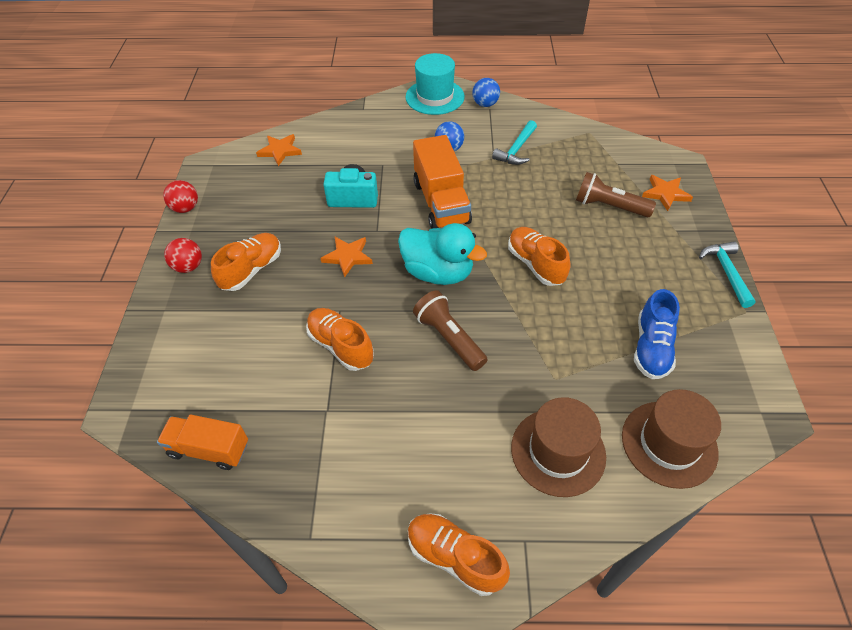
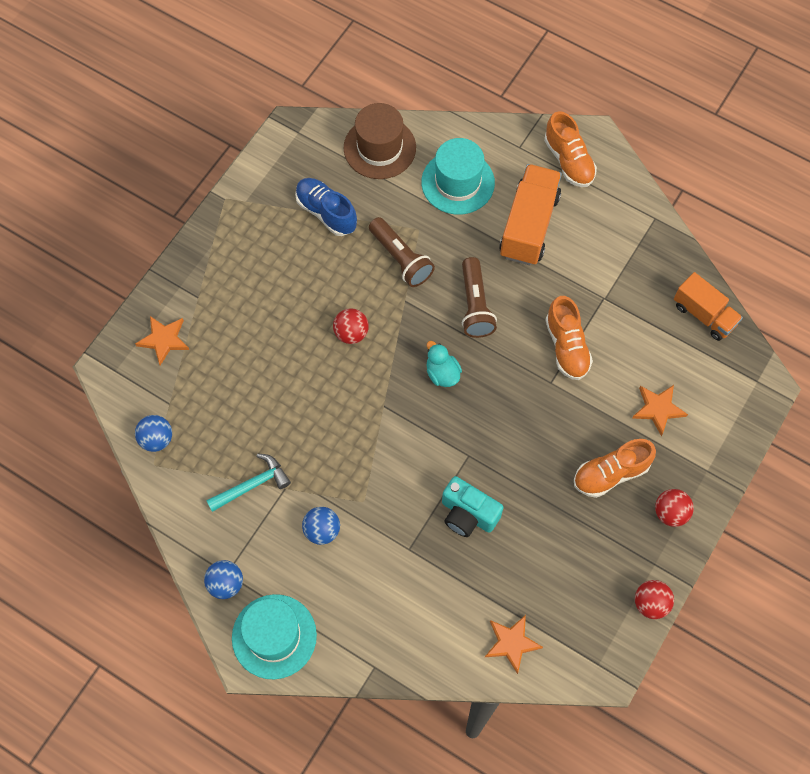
camera: 150 degrees left, 15 degrees up
(348, 257) = (513, 438): orange star -> orange star (658, 409)
(438, 272) = (442, 373): turquoise duck -> turquoise duck, size x0.54
(441, 202) = (384, 455): orange truck -> orange truck (529, 226)
(535, 264) = (351, 333): orange shoe -> red ball
(558, 451) = (458, 182): brown hat -> turquoise hat
(602, 143) = (157, 439): none -> blue ball
(608, 206) = (230, 356): brown flashlight -> brown flashlight (401, 259)
(651, 347) = (326, 212): blue shoe -> blue shoe turned 90 degrees counterclockwise
(726, 272) = (202, 236): turquoise hammer -> none

